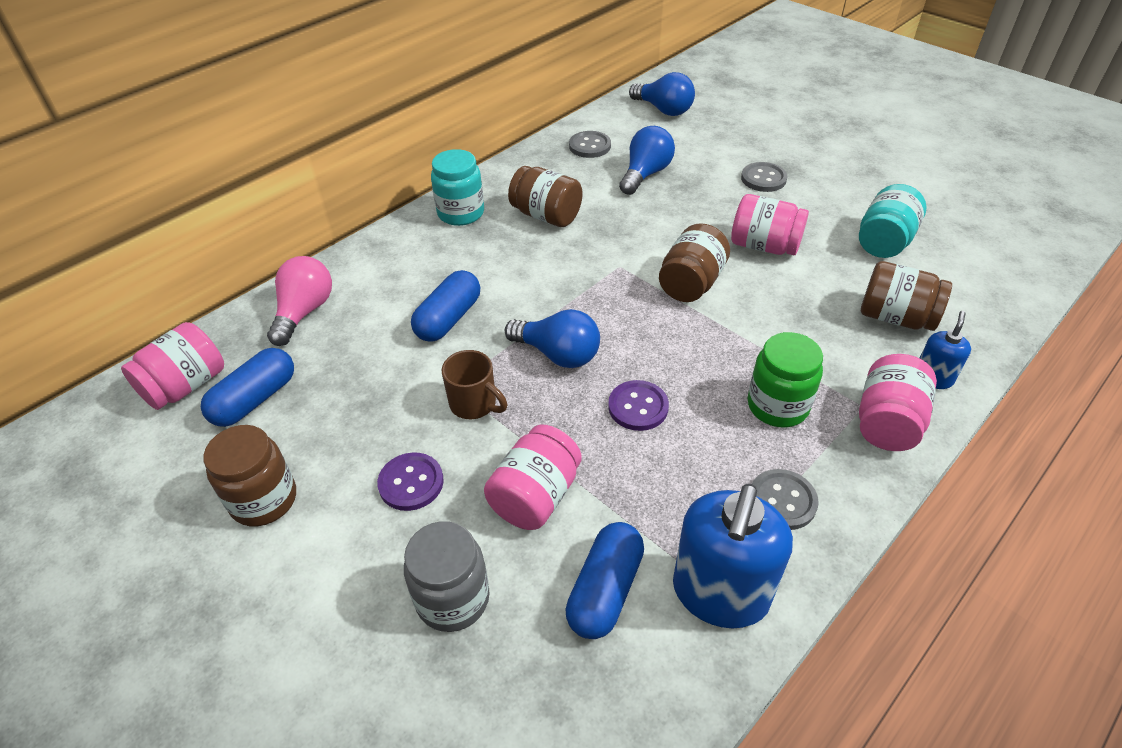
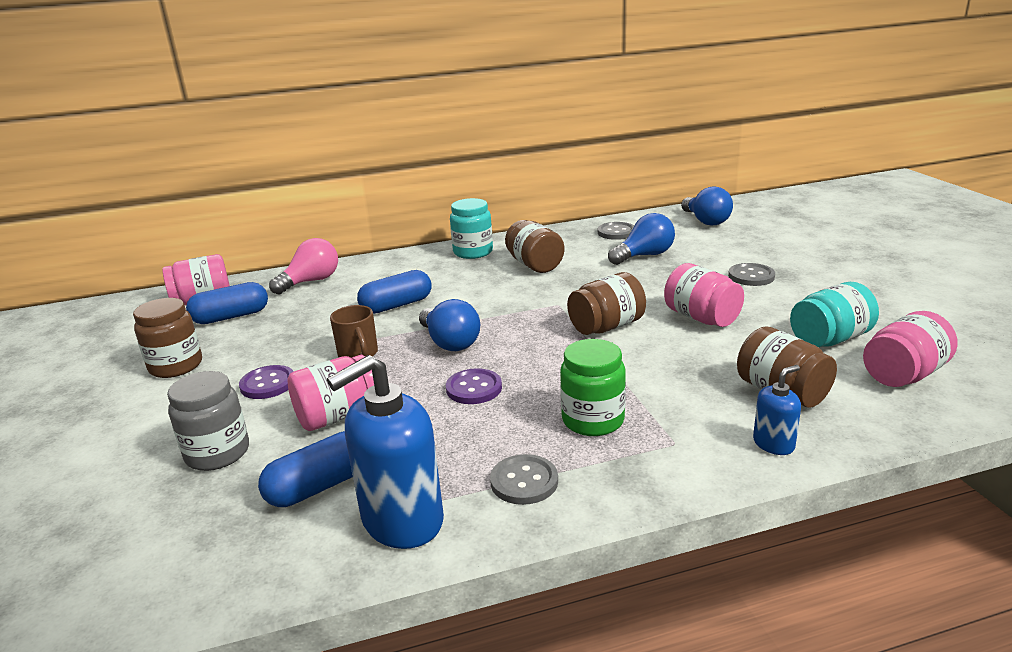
camera: 30 degrees right, 20 degrees down
(887, 422) = (687, 461): pink jar -> pink jar (904, 375)

